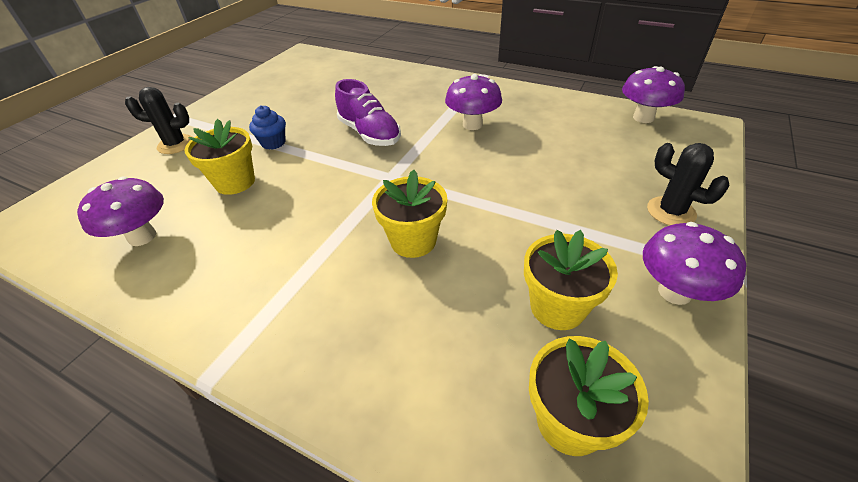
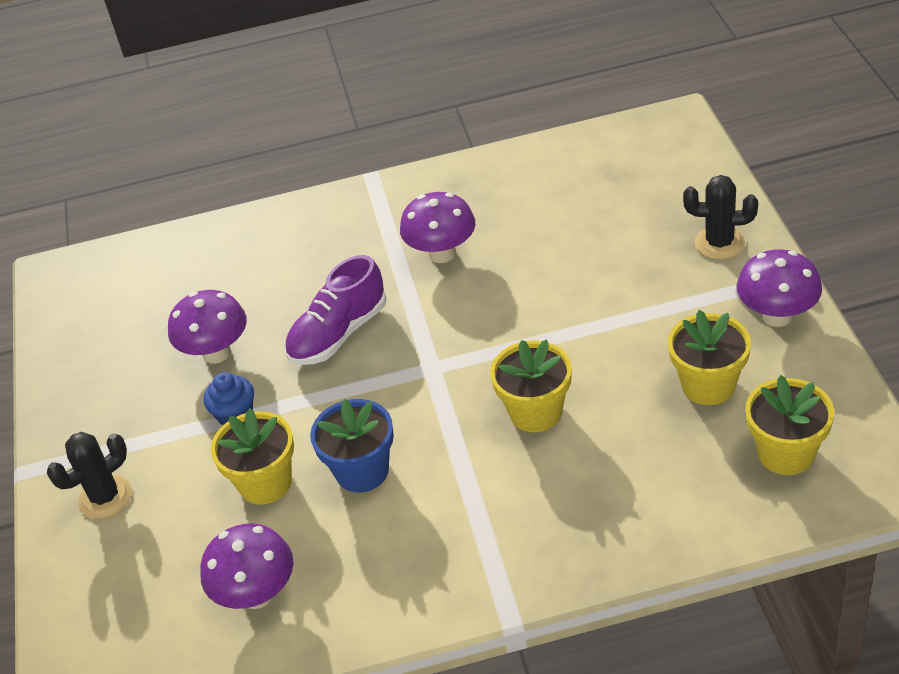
camera: 35 degrees left, 0 degrees up
(281, 208) = (362, 471): none -> blue flower pot
(369, 134) = (338, 334): purple shoe -> purple shoe turned 120 degrees clockwise
(643, 118) = (608, 143): purple mushroom -> purple mushroom (216, 353)

